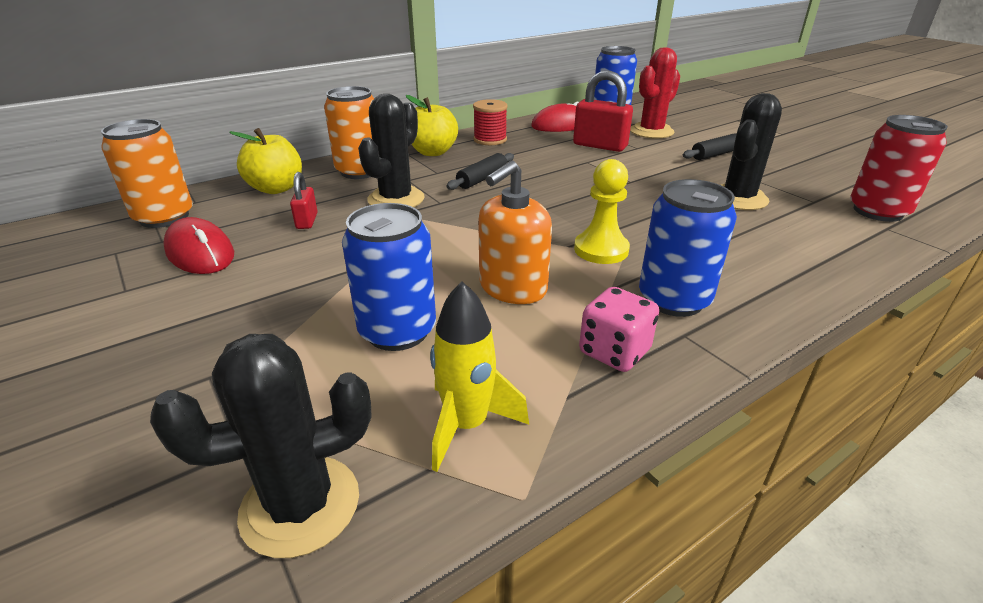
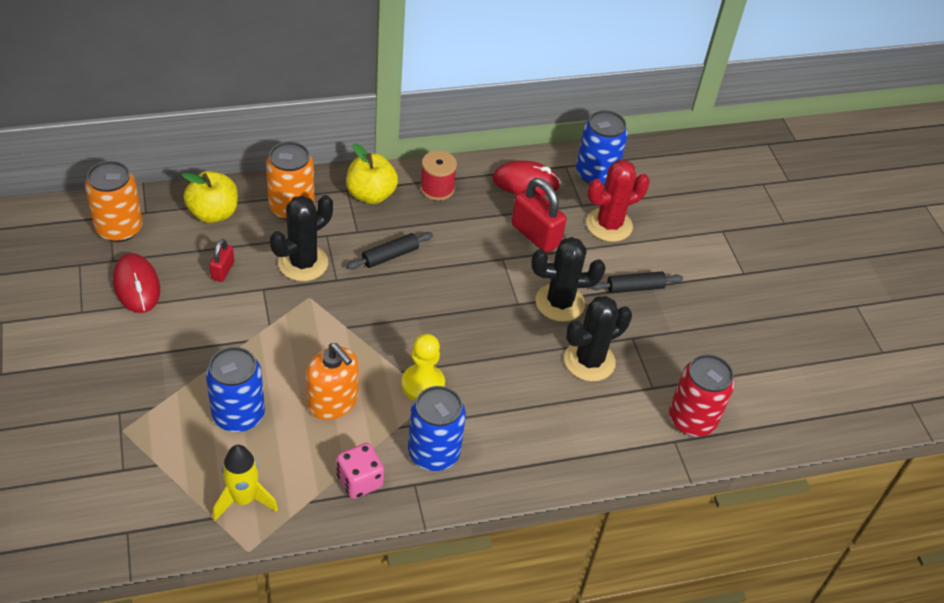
camera: 15 degrees right, 15 degrees up
(300, 505) = (143, 514): black cactus -> black cactus (560, 303)
(512, 288) = (333, 402): orange soap dispenser -> orange soap dispenser turned 105 degrees counterclockwise

